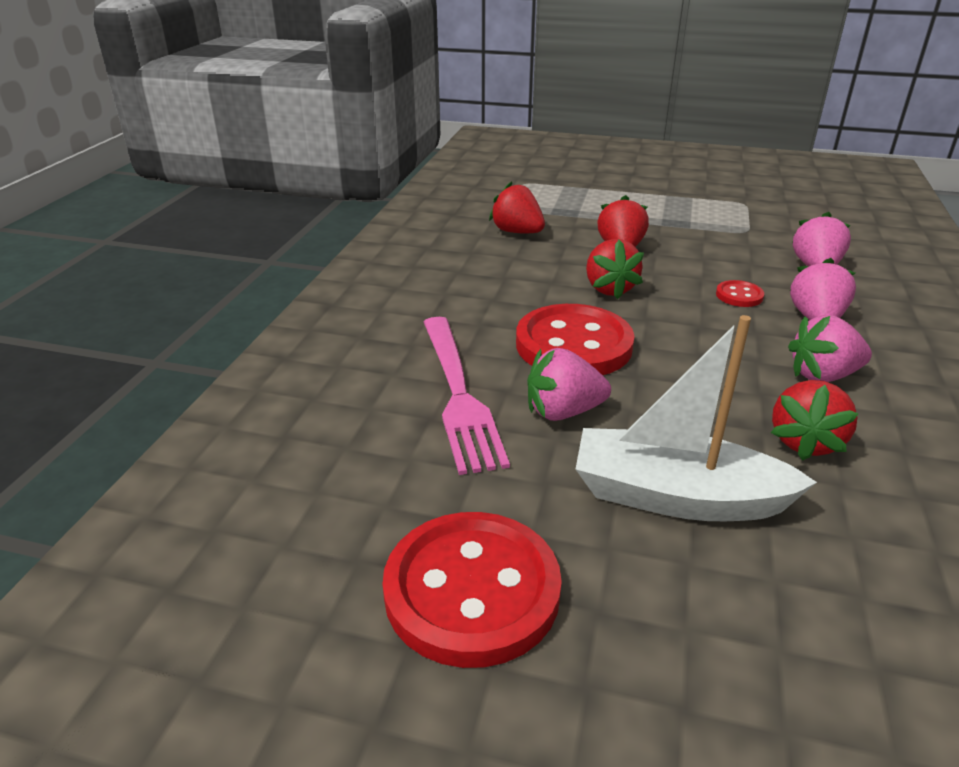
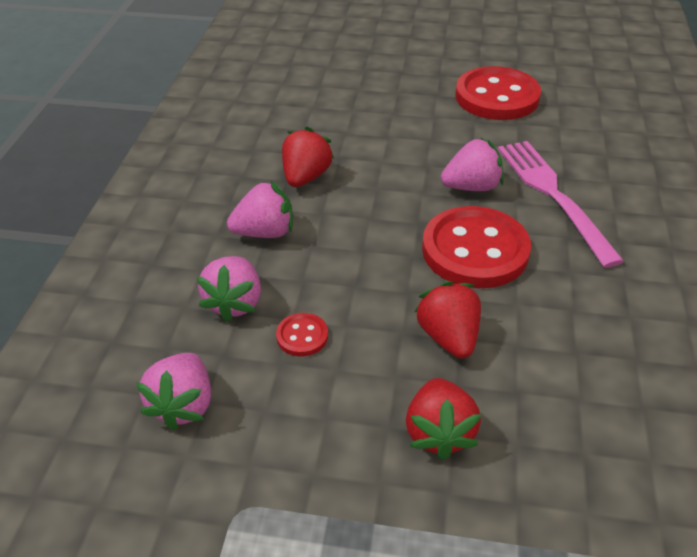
camera: 175 degrees right, 10 degrees up
(517, 232) = (600, 471): red strawberry -> none
(676, 496) = (396, 140): white boat -> none

